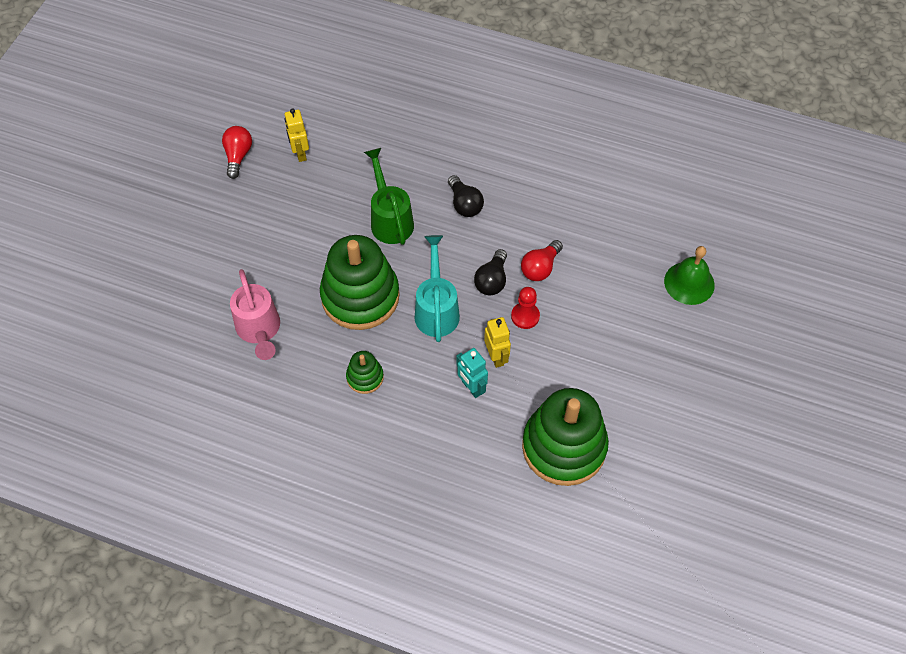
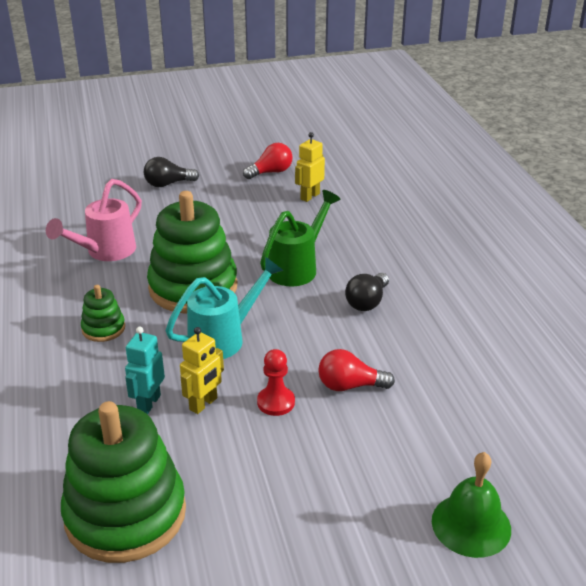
camera: 55 degrees right, 25 degrees down
(492, 280) = (296, 359): black light bulb -> black light bulb (168, 184)

